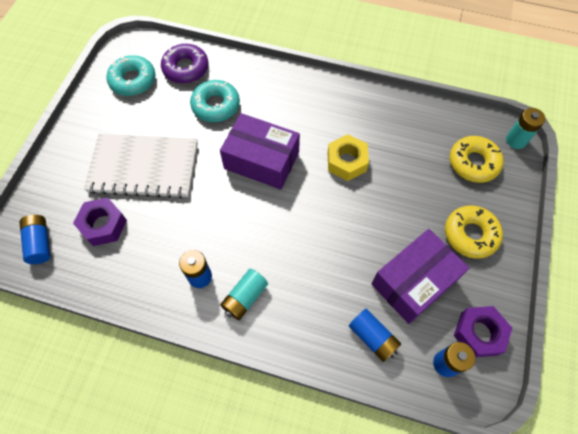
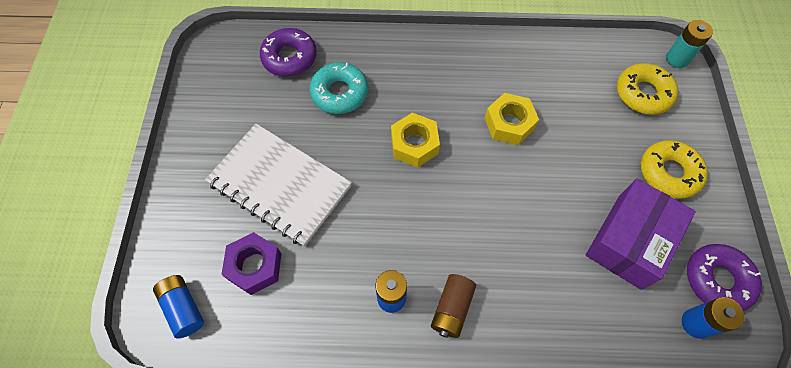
camera: 15 degrees left, 0 degrees up
(133, 80) = (231, 85): turquoise donut -> none
(144, 167) = (280, 185): white notebook -> white notebook turned 45 degrees clockwise
(245, 297) = (452, 309): turquoise battery -> brown battery
(261, 160) = (414, 144): purple box -> yellow nut
(373, 337) = (609, 316): blue battery -> none
(479, 333) = (717, 280): purple nut -> purple donut

